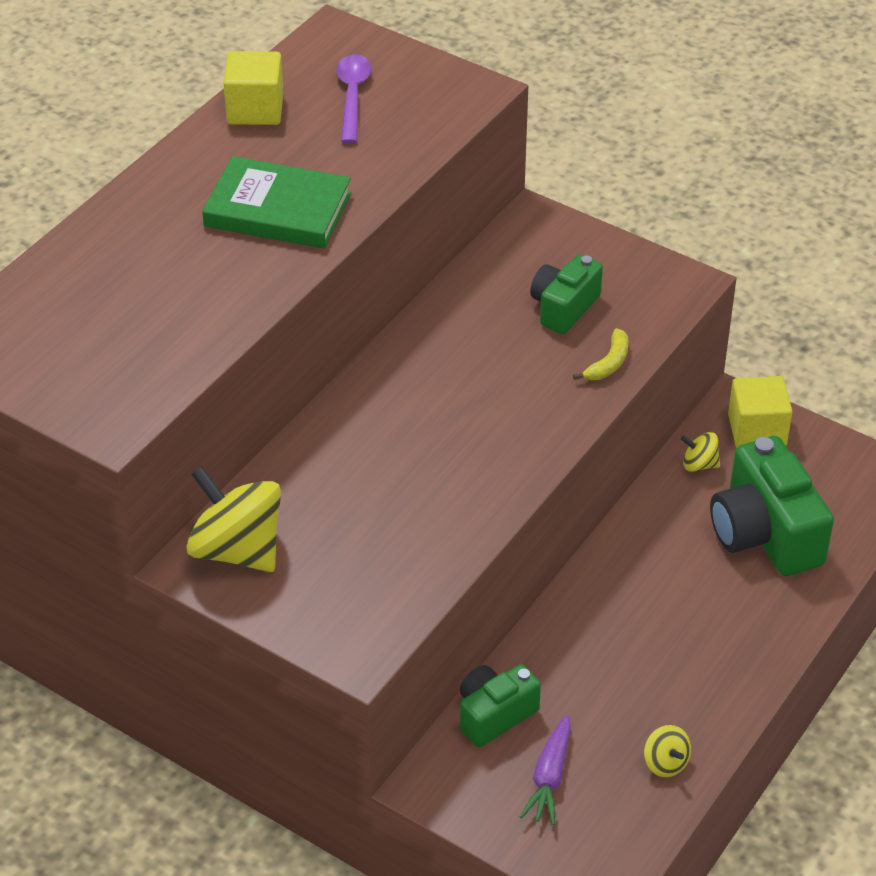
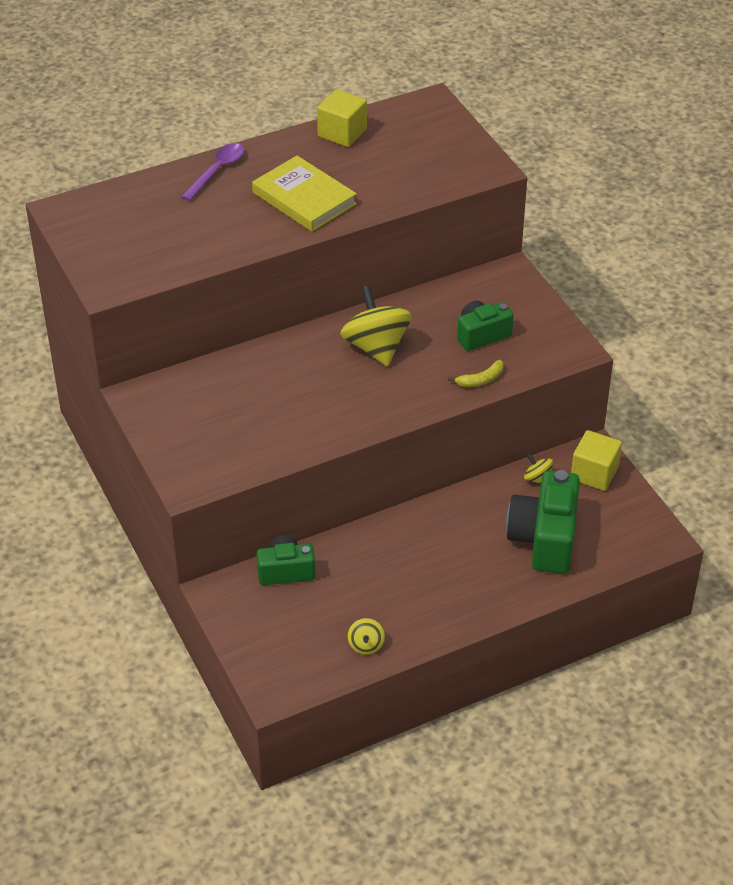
camera: 30 degrees right, 0 degrees up
(237, 550) = (167, 398): yellow spinning top -> yellow spinning top (376, 347)
(278, 209) = (304, 198): green book -> yellow book
(352, 96) = (408, 146): purple spoon -> purple spoon (217, 171)
(549, 777) = (289, 621): purple carrot -> none

